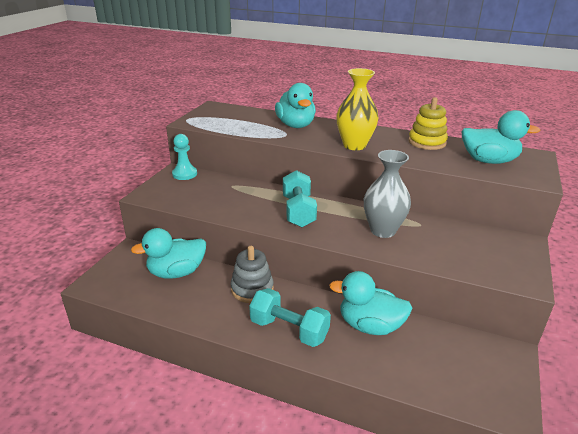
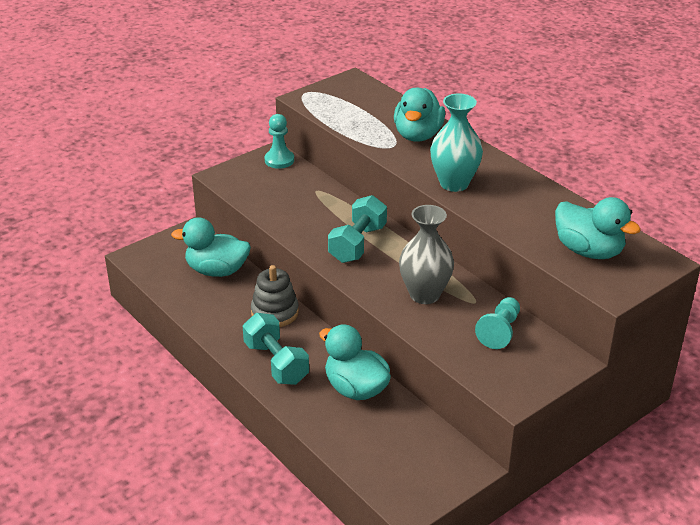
camera: 30 degrees right, 5 degrees up
(354, 145) = (454, 183): yellow vase -> turquoise vase
(427, 142) = (548, 204): yellow stacking toy -> none
(460, 238) = (499, 331): none -> turquoise pawn

